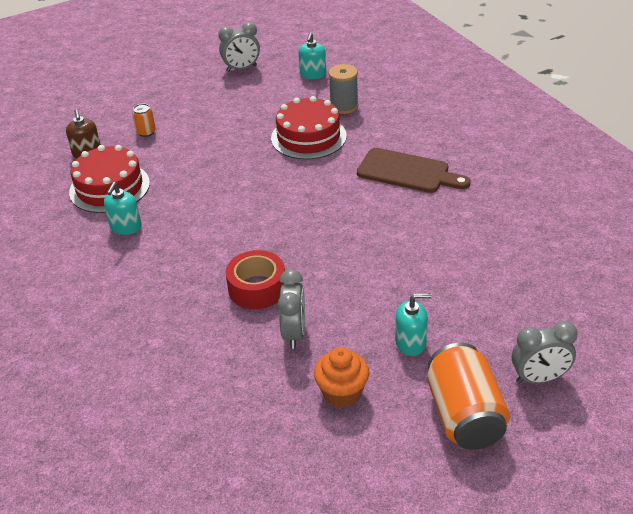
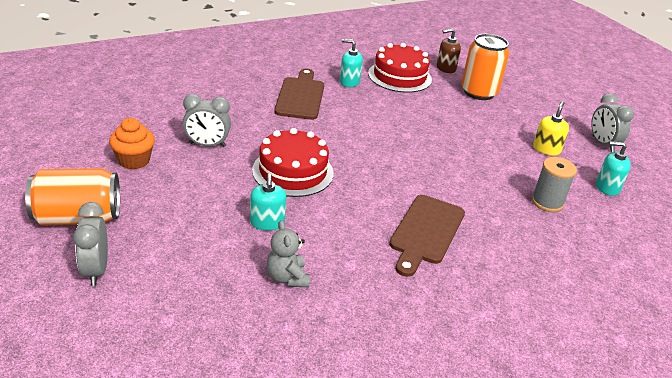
camera: 85 degrees right, 5 degrees down
(146, 132) = (479, 92): orange can -> orange can, size x2.23
(167, 266) = (300, 96): none -> brown cutting board
(256, 99) = (546, 149): none -> yellow soap dispenser
(257, 288) = (264, 132): red tape -> none
(308, 137) = (483, 174): red cake -> red cake (293, 172)
(411, 343) = (173, 201): turquoise soap dispenser -> turquoise soap dispenser (267, 222)
(498, 249) = (287, 278): none -> grey teddy bear

